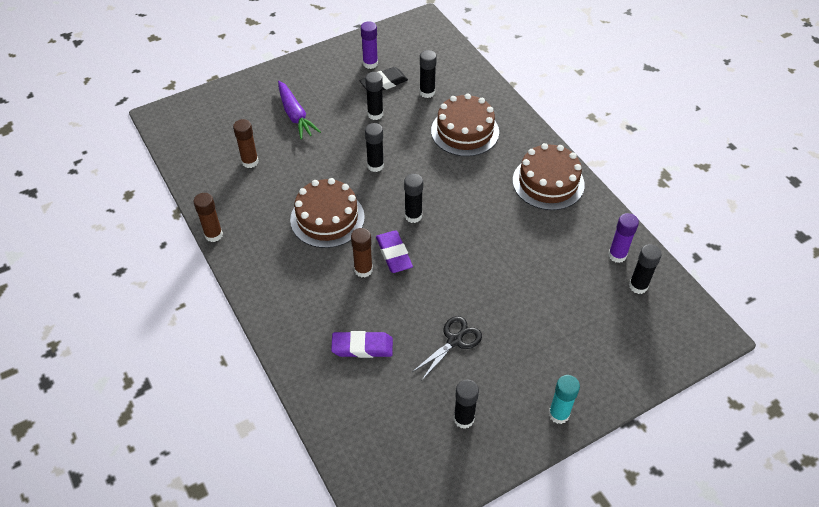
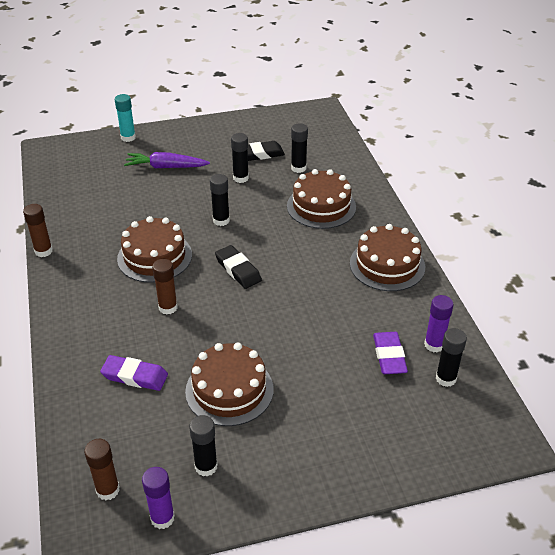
camera: 15 degrees right, 10 degrees down
(250, 162) = (106, 197): brown glue stick -> brown glue stick (108, 490)
(295, 115) = (166, 167): purple carrot -> purple carrot turned 105 degrees clockwise
(370, 64) = (255, 136): purple glue stick -> purple glue stick (162, 518)
(394, 254) = (204, 299): purple eraser -> purple eraser (389, 356)
(413, 216) = (238, 270): black glue stick -> black eraser
(454, 340) = (229, 390): black scissors -> brown cake
(558, 414) = (308, 485): turquoise glue stick -> turquoise glue stick (128, 137)

